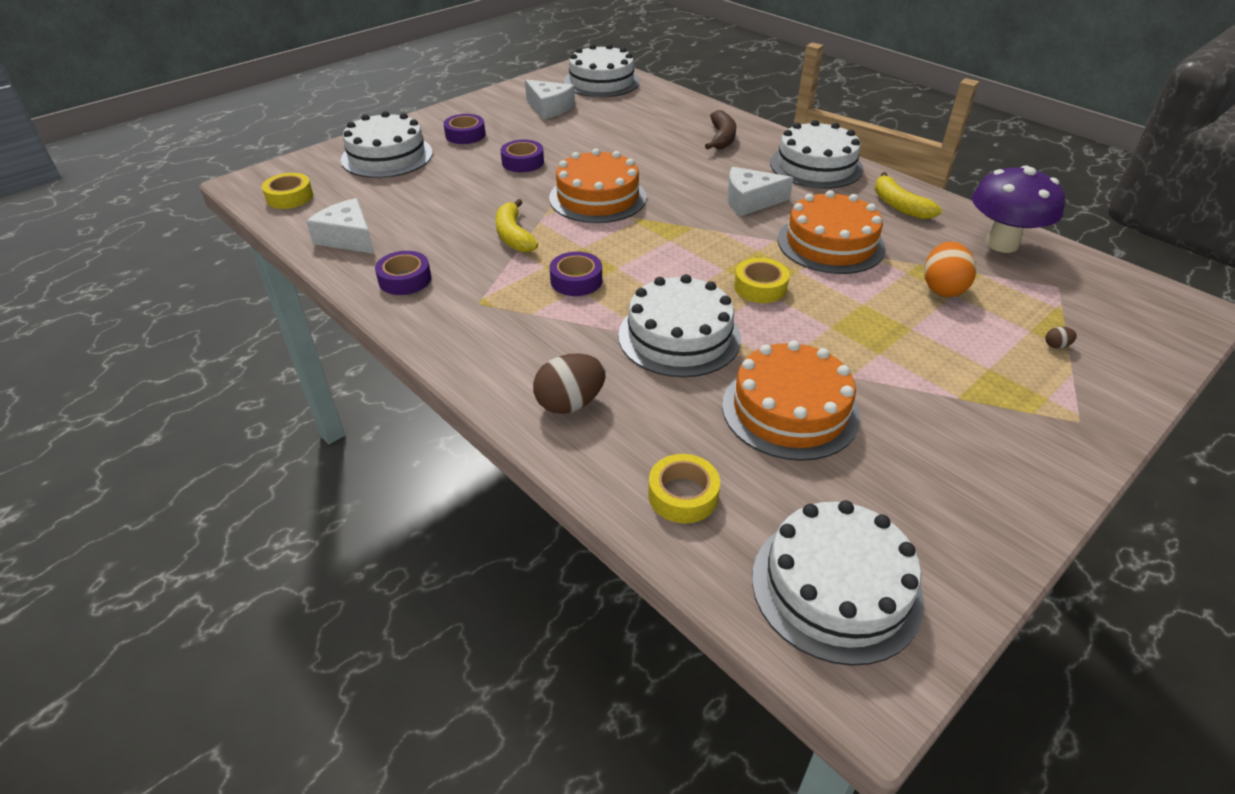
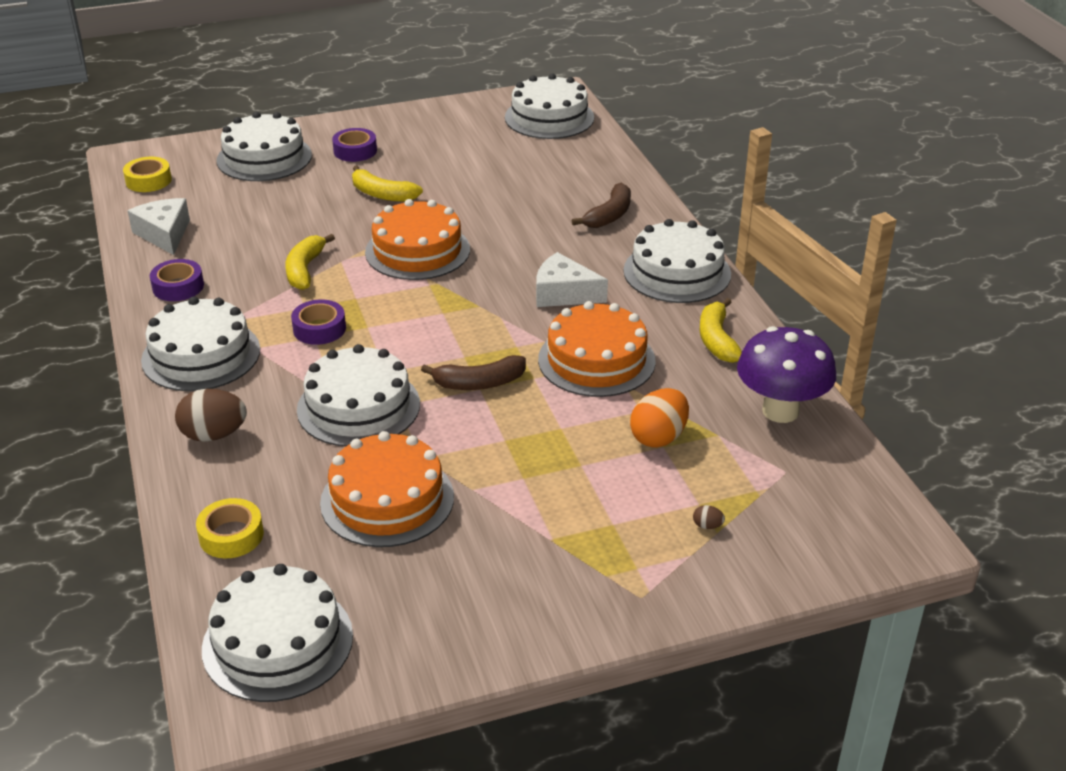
camera: 25 degrees right, 5 degrees down
(486, 333) = (201, 355): none -> white cake
(523, 162) = (382, 194): purple tape -> yellow banana
(549, 108) = (464, 138): white cheese -> none
(760, 287) = (479, 383): yellow tape -> brown banana

